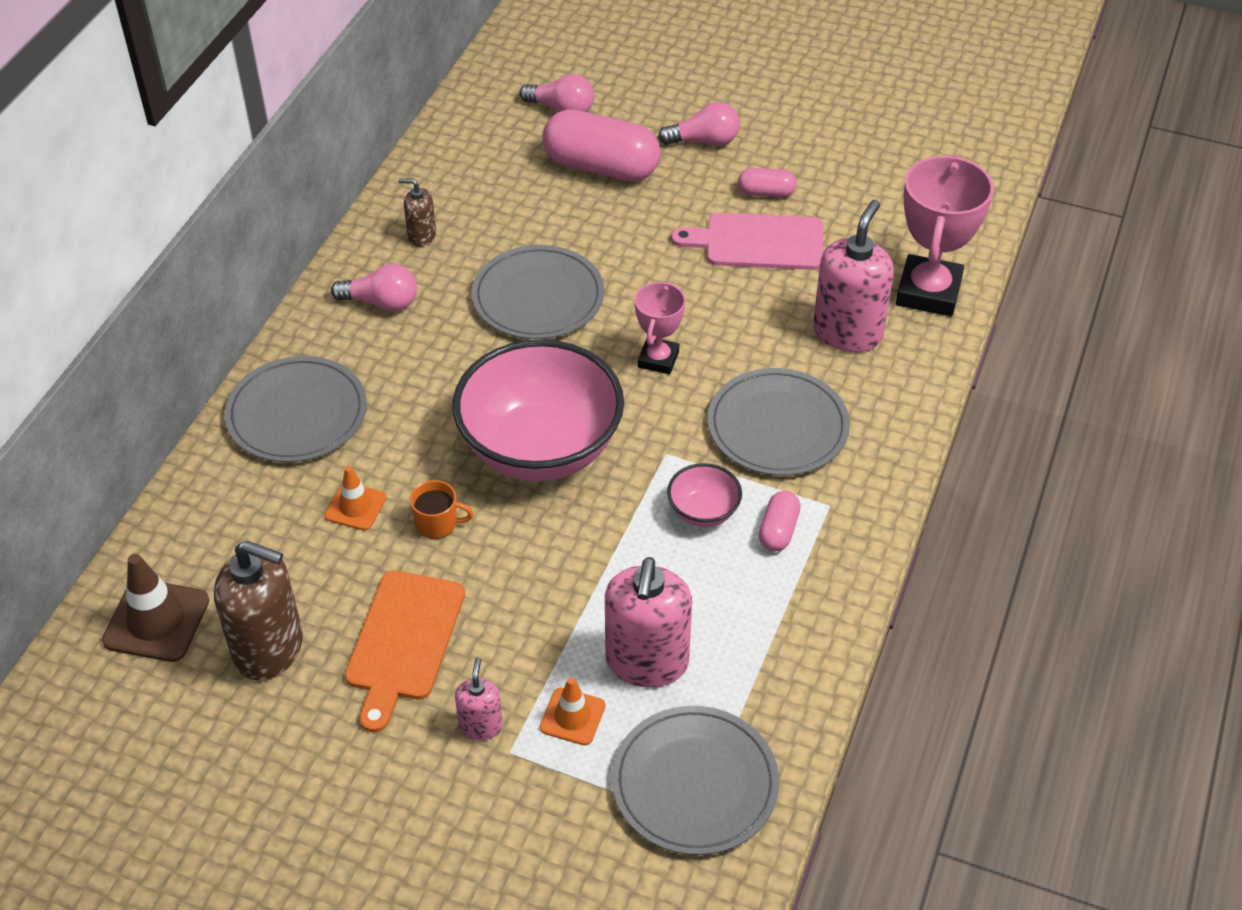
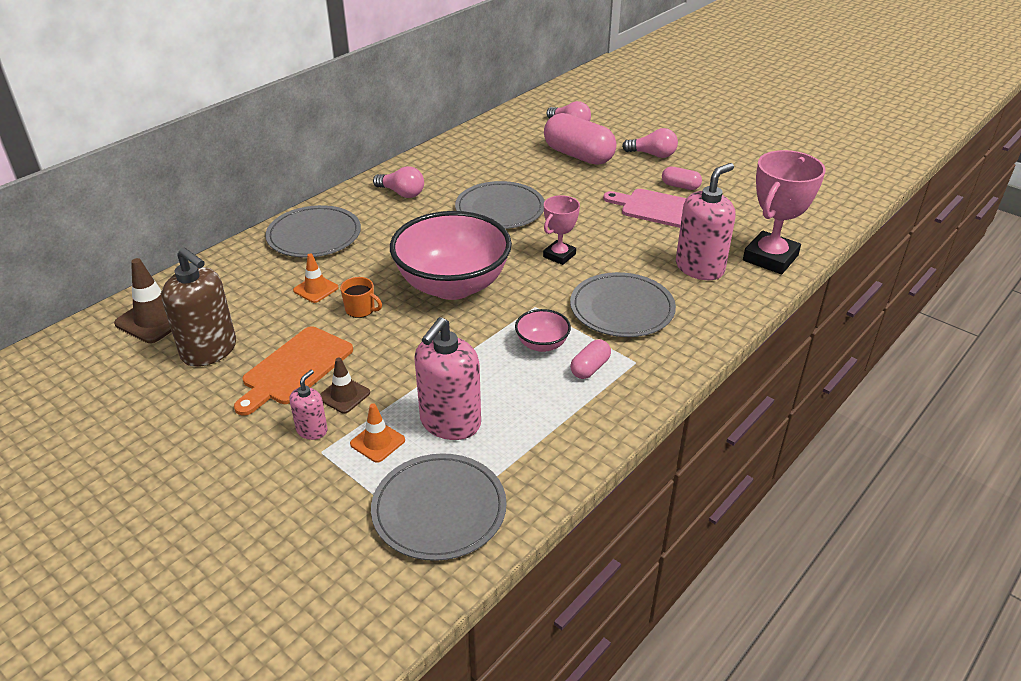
camera: 20 degrees right, 10 degrees down
(421, 236) = (447, 167): brown soap dispenser -> none
(492, 663) = (344, 395): none -> brown traffic cone

